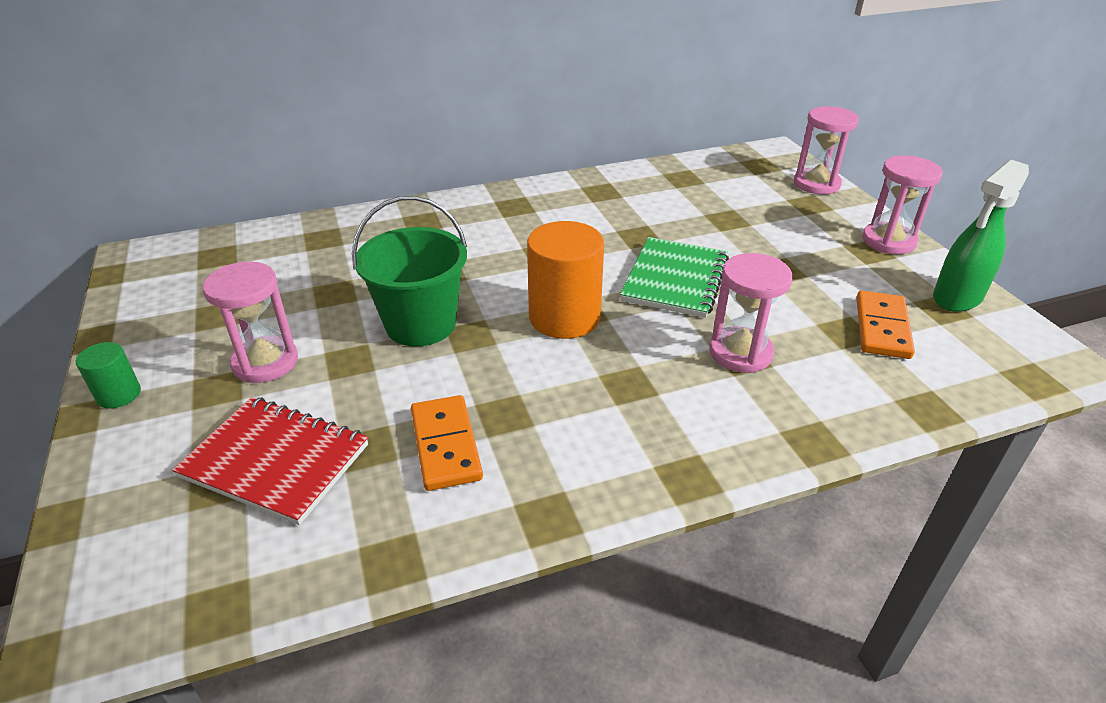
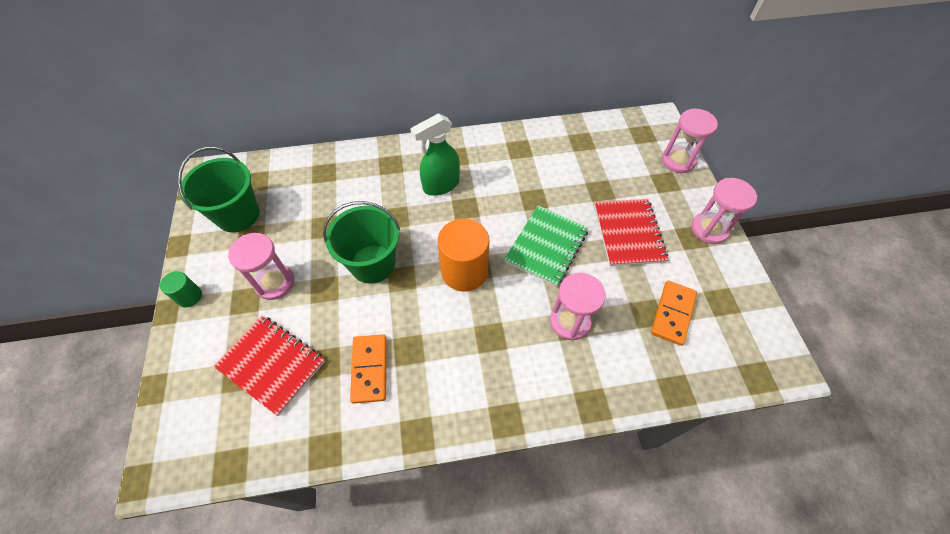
camera: 10 degrees right, 20 degrees up
(193, 294) = (238, 215): none -> green bucket
(783, 255) = (628, 233): none -> red notebook
(957, 298) = (736, 293): green spray bottle -> green spray bottle (440, 185)

